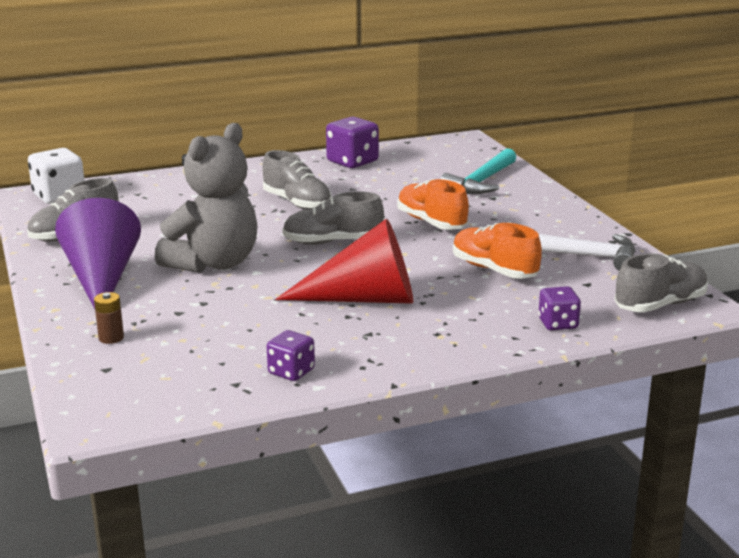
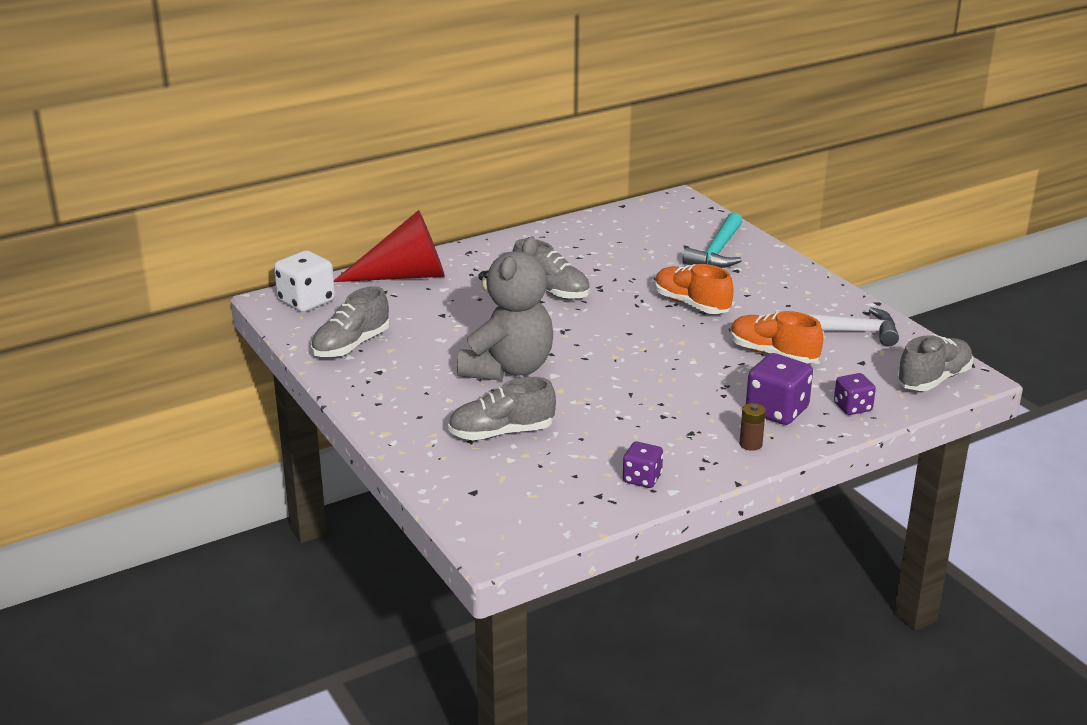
camera: 10 degrees left, 5 degrees up
(101, 279) = (410, 396): purple cone -> none
(111, 338) = (459, 459): brown battery -> brown battery (750, 444)
(332, 242) = (608, 335): grey shoe -> grey shoe (501, 433)
(352, 162) = (580, 235): purple dice -> purple dice (777, 411)
(364, 298) = (669, 396): red cone -> red cone (405, 275)

